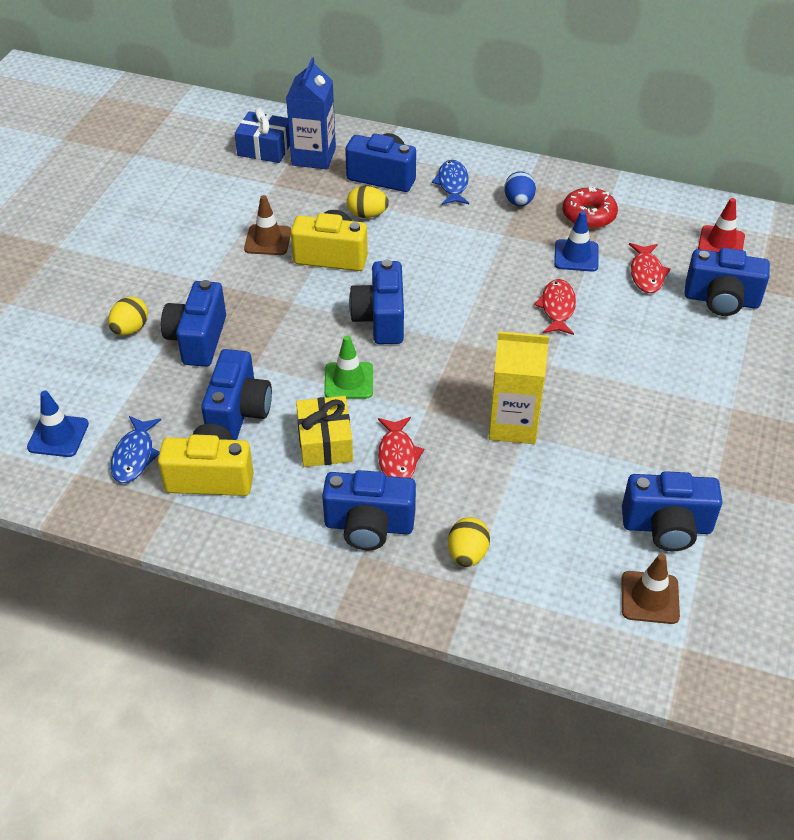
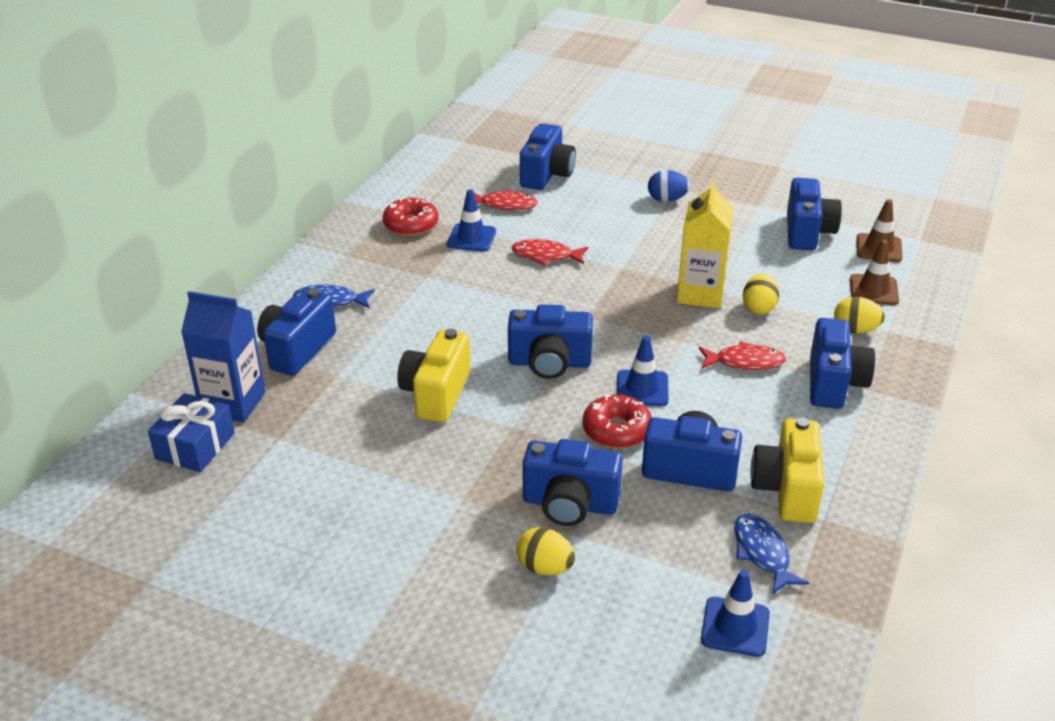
camera: 85 degrees left, 10 degrees down
(135, 456) = (762, 553): blue fish -> blue fish turned 120 degrees counterclockwise
(268, 240) = (393, 445): brown traffic cone -> brown traffic cone (873, 290)
(289, 365) = (616, 430): none -> red donut
(325, 442) = (730, 407): yellow gift -> none
(349, 381) = (642, 388): green traffic cone -> blue traffic cone
(367, 215) = (367, 364): yellow egg -> yellow egg (759, 308)
(518, 202) = (376, 262): blue egg -> blue egg (667, 199)
(721, 243) = (470, 164): red traffic cone -> none

